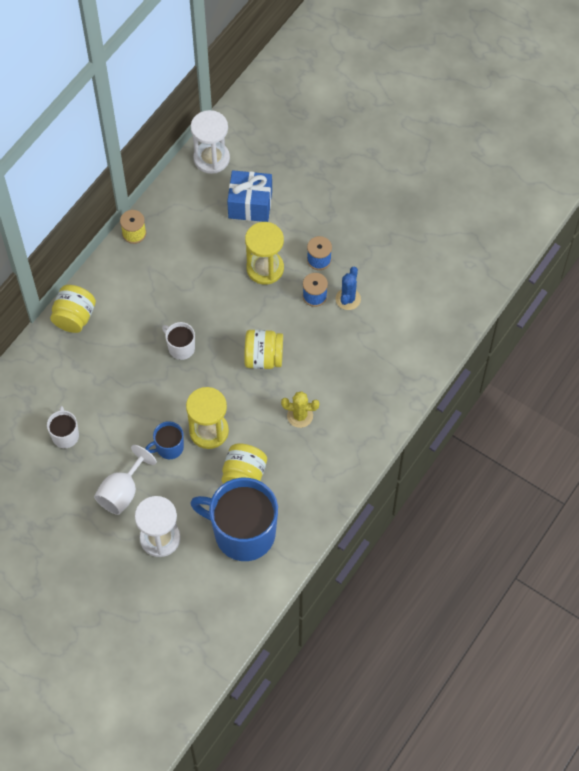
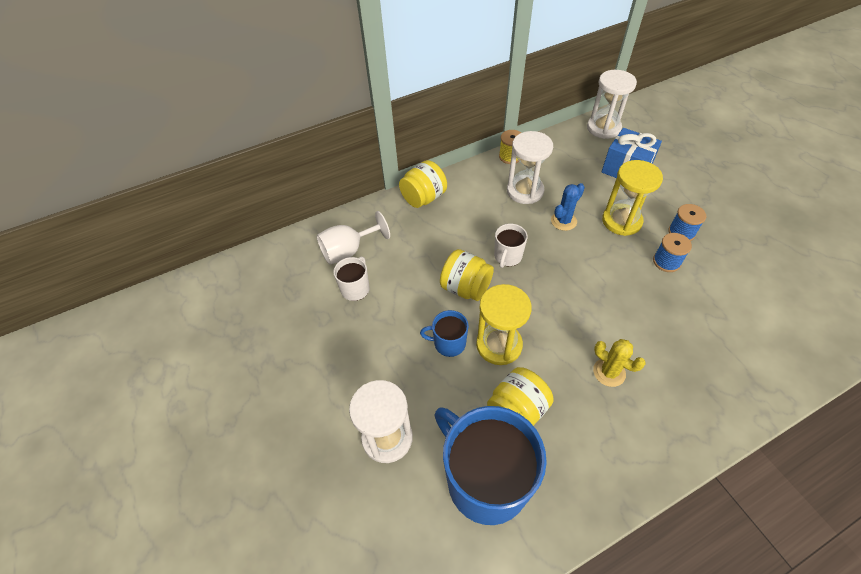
camera: 30 degrees right, 10 degrees down
(122, 492) = (377, 367): white goblet -> white goblet (349, 251)
(166, 270) = (525, 191): none -> white hourglass
(181, 348) = (507, 256): white mug -> white mug turned 135 degrees counterclockwise
(263, 358) = (589, 297): yellow jar -> yellow jar (465, 288)
(348, 299) = (703, 277): blue cactus -> blue cactus (563, 221)

